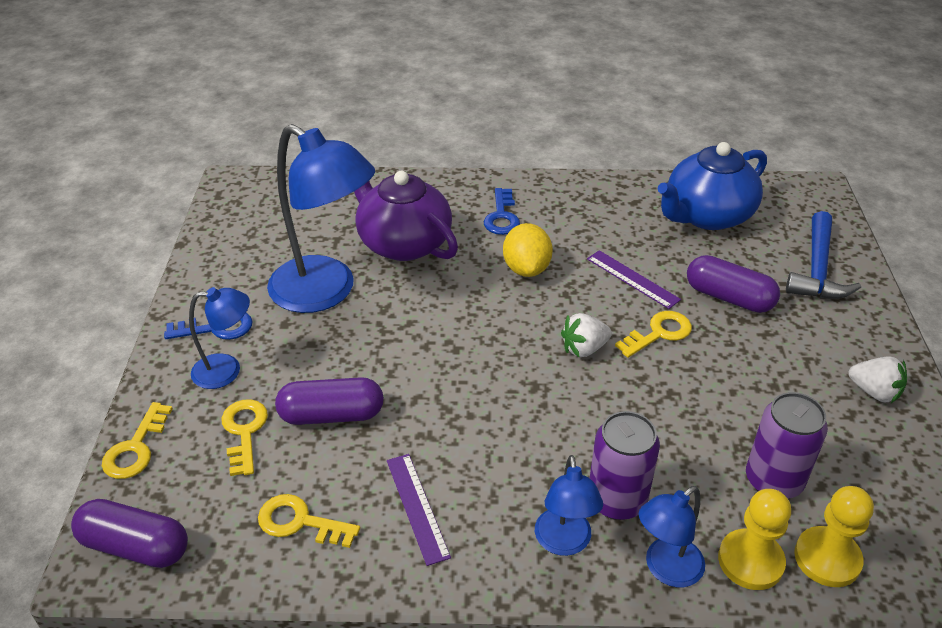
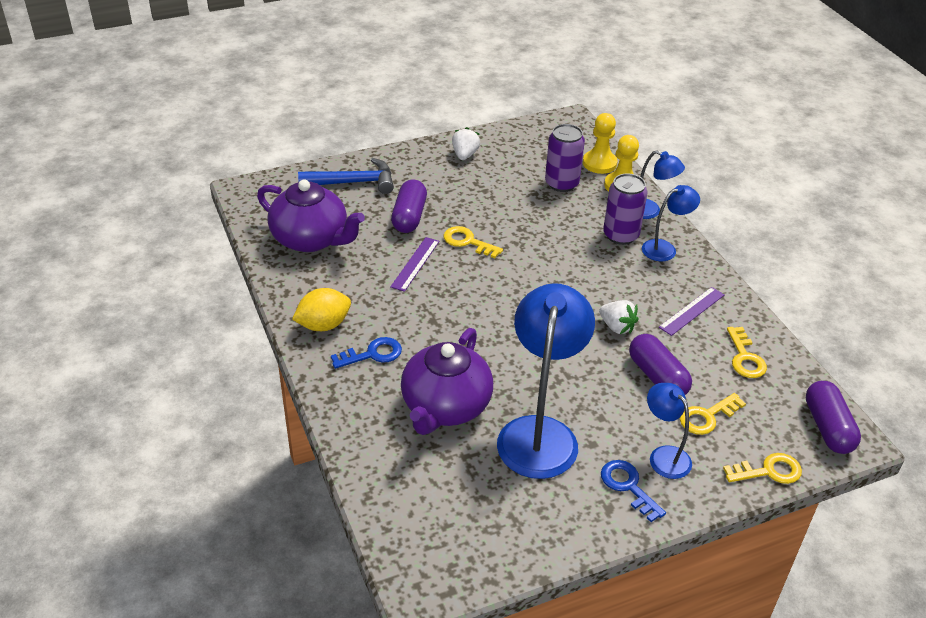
camera: 115 degrees left, 0 degrees up
(526, 268) = (436, 321): yellow lemon -> yellow lemon (323, 325)
(584, 349) = (506, 272): white strawberry -> white strawberry (617, 327)
(707, 216) = (311, 239): blue teapot -> purple teapot

